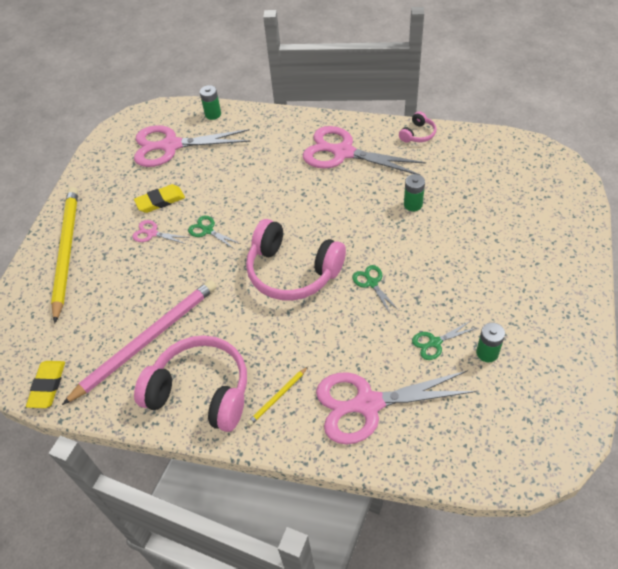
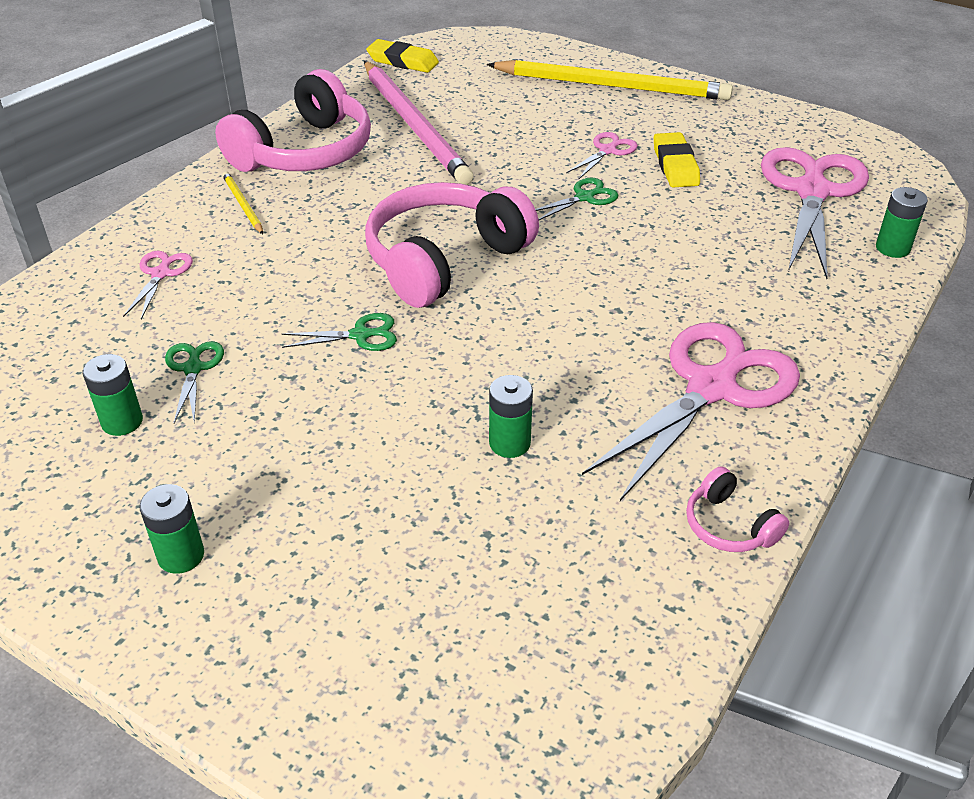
camera: 105 degrees right, 10 degrees down
(367, 404) = (161, 273): pink scissors -> pink scissors, size x0.45
(541, 286) = (181, 555): none -> green battery

